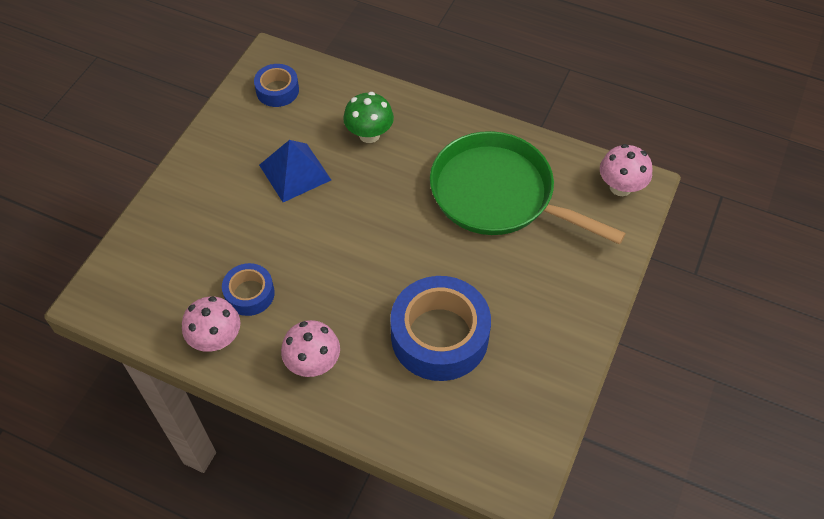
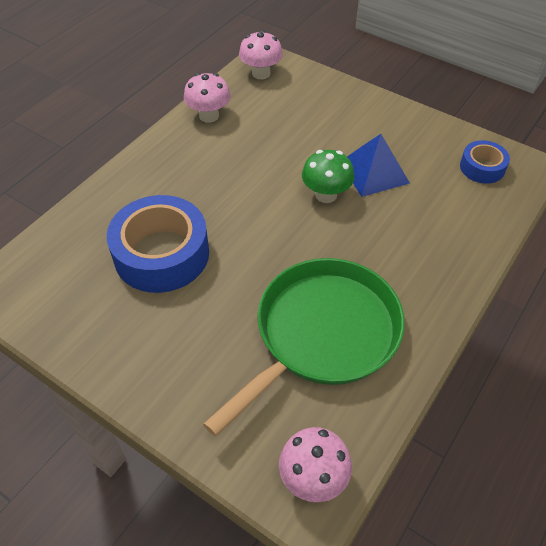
camera: 100 degrees right, 5 degrees down
(249, 294) = (245, 135): blue tape -> none
(313, 363) = (166, 167): pink mushroom -> pink mushroom (261, 73)
(369, 134) = (419, 231): green mushroom -> green mushroom (326, 195)

